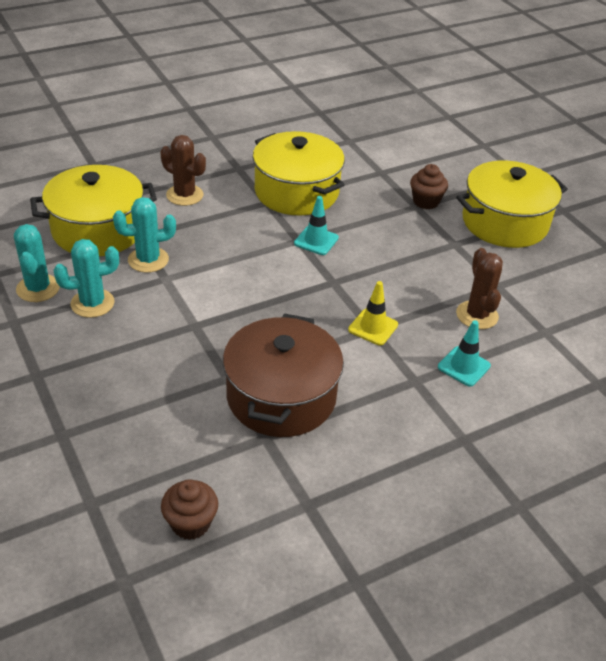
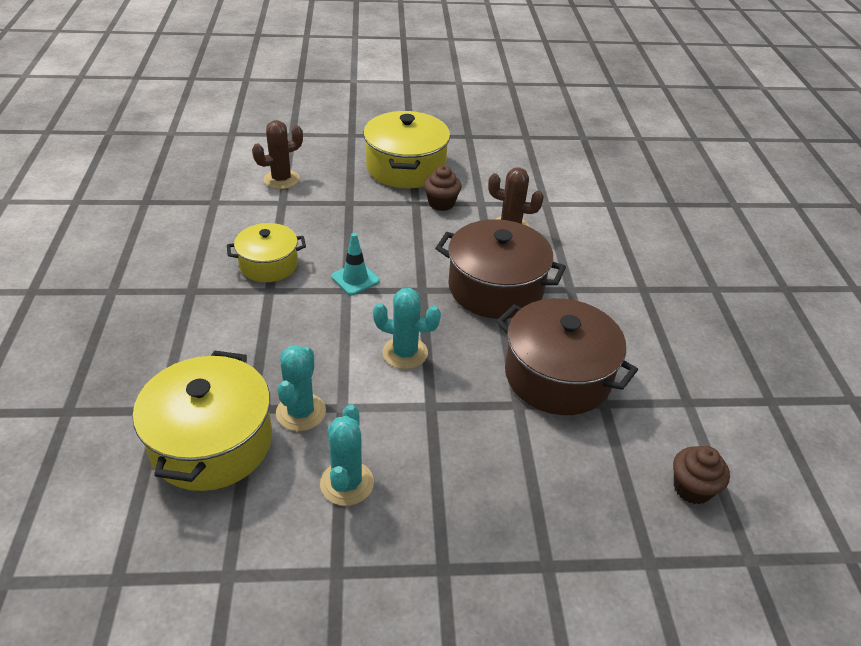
camera: 65 degrees left, 0 degrees up
(38, 288) = (286, 531): turquoise cactus -> turquoise cactus (405, 353)
(184, 195) = (205, 347): brown cactus -> brown cactus (281, 179)
(296, 192) = (268, 264): yellow pot -> yellow pot, size x0.61
(373, 327) = (495, 288): yellow traffic cone -> brown pot
(426, 201) = (347, 195): brown cupcake -> brown cupcake (441, 203)
(464, 366) = (565, 257): turquoise traffic cone -> none

